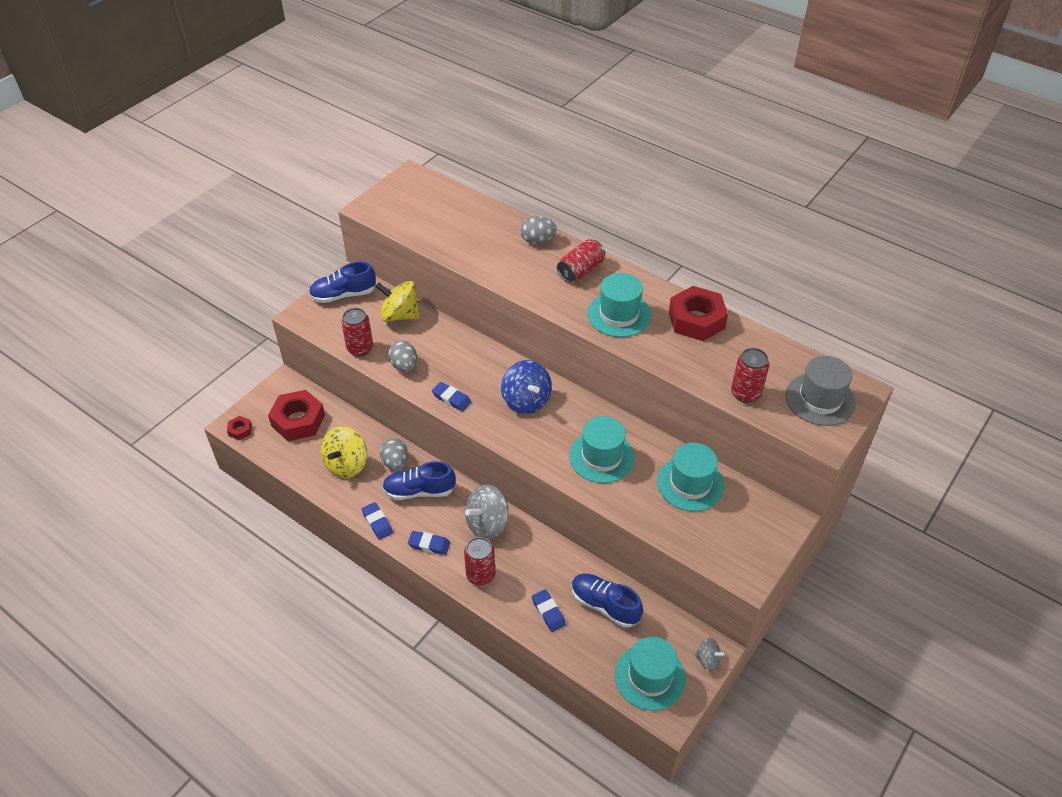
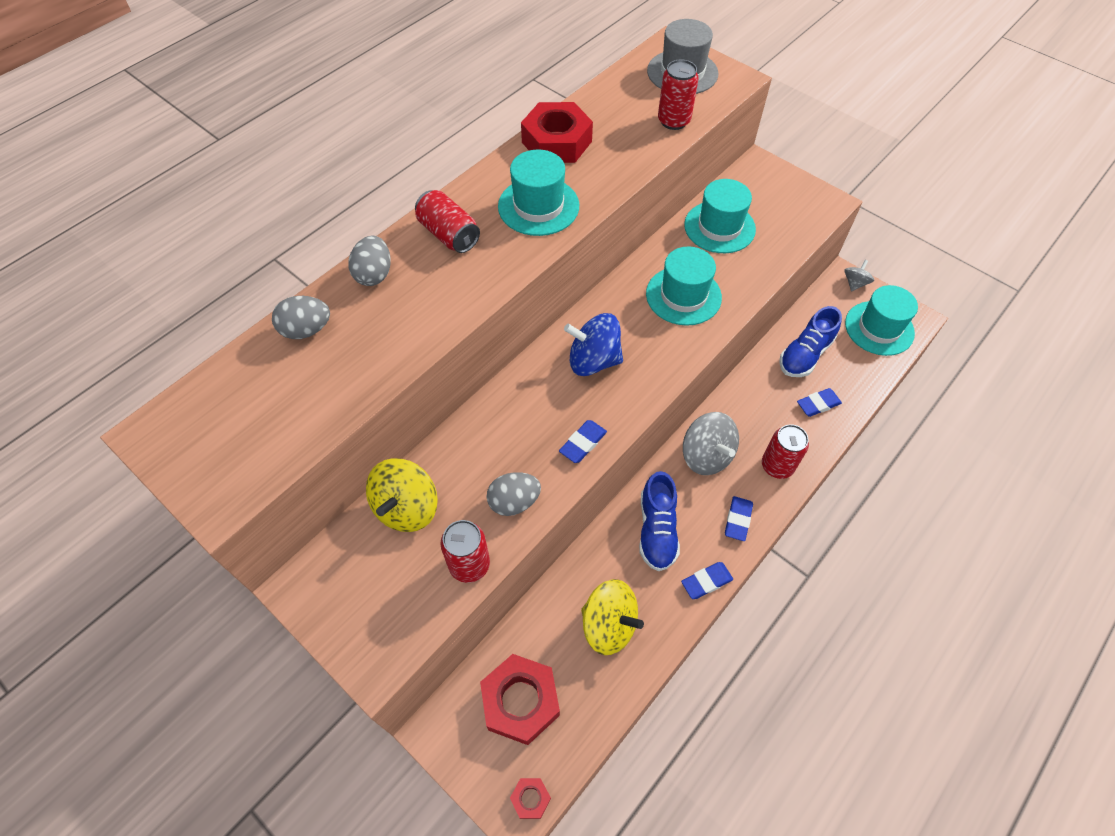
camera: 85 degrees left, 10 degrees up
(343, 295) = (340, 594): blue shoe -> none
(395, 462) = (609, 559): grey egg -> grey egg (306, 330)
(526, 401) = (593, 360): blue spinning top -> blue spinning top turned 150 degrees counterclockwise

